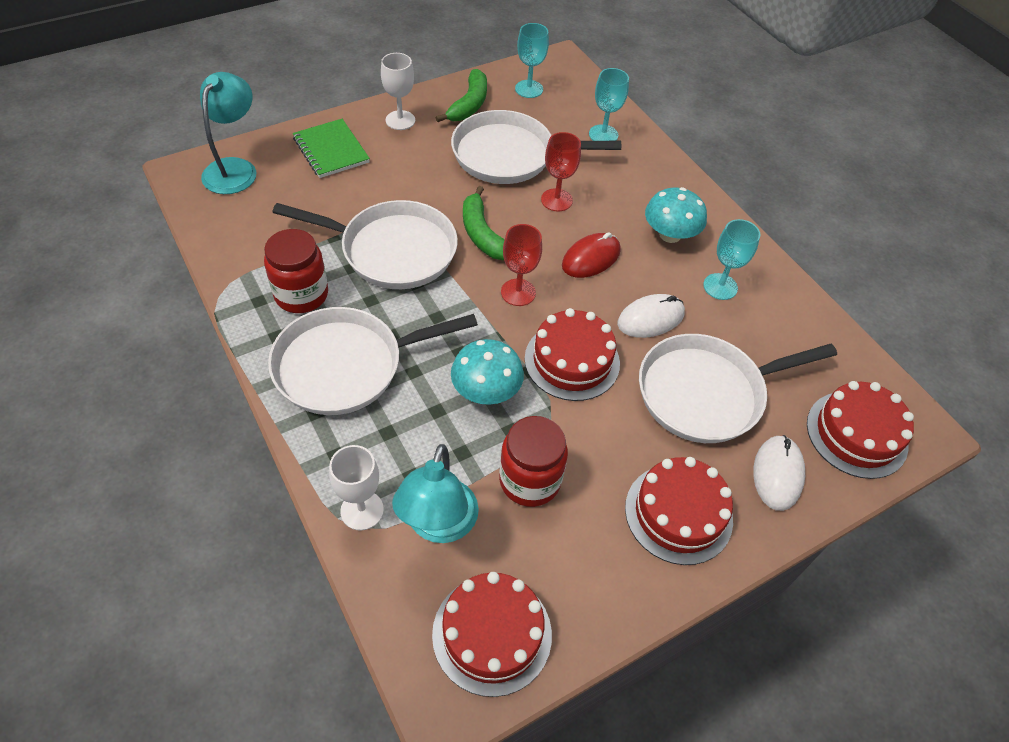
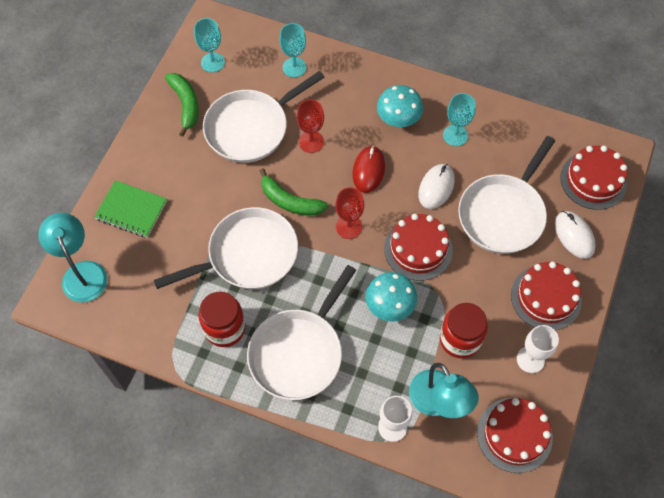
camera: 35 degrees left, 10 degrees up
(400, 120) = (152, 151): white goblet -> white goblet (530, 359)

